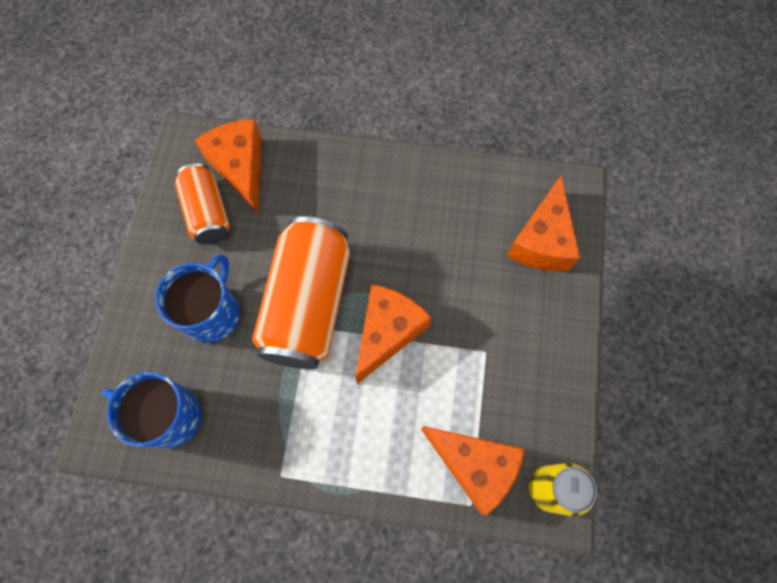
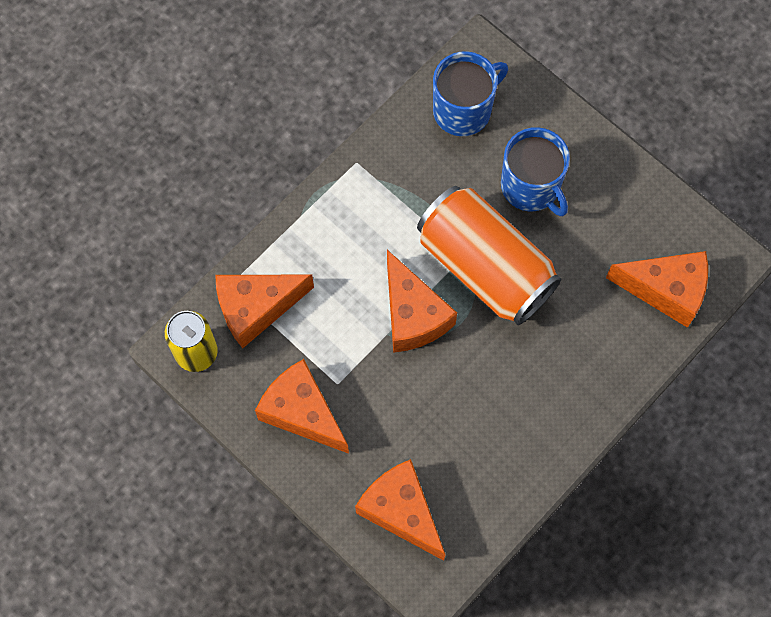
camera: 125 degrees right, 0 degrees up
(207, 213) = (635, 235): orange can -> none
(528, 363) = (302, 412): none -> orange cheese

